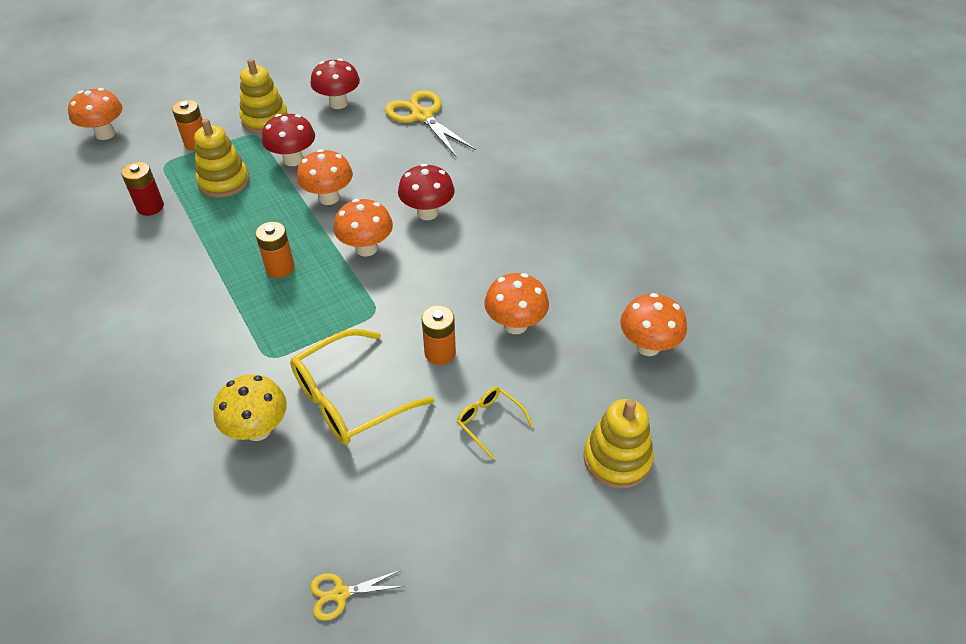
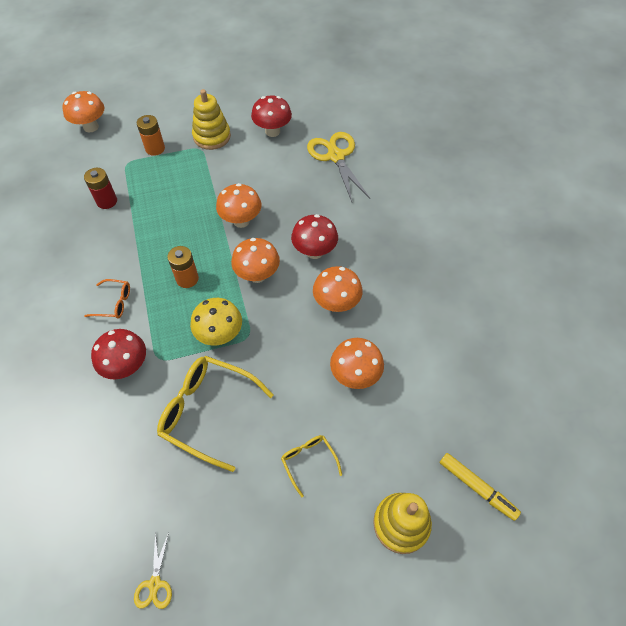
camera: 15 degrees right, 10 degrees up
(193, 310) = (114, 303): none -> orange glasses
(224, 181) = (166, 189): yellow stacking toy -> none
(258, 429) = (133, 422): yellow mushroom -> yellow mushroom (220, 335)
(293, 160) = (223, 179): red mushroom -> red mushroom (127, 366)
(340, 594) = (155, 584): yellow scissors -> yellow scissors turned 90 degrees counterclockwise
(350, 398) = (208, 412): yellow glasses -> yellow glasses turned 45 degrees clockwise
(440, 353) = (288, 387): orange battery -> none
(648, 346) = (458, 423): orange mushroom -> orange mushroom (336, 304)
(689, 404) = (477, 487): none -> yellow marker

